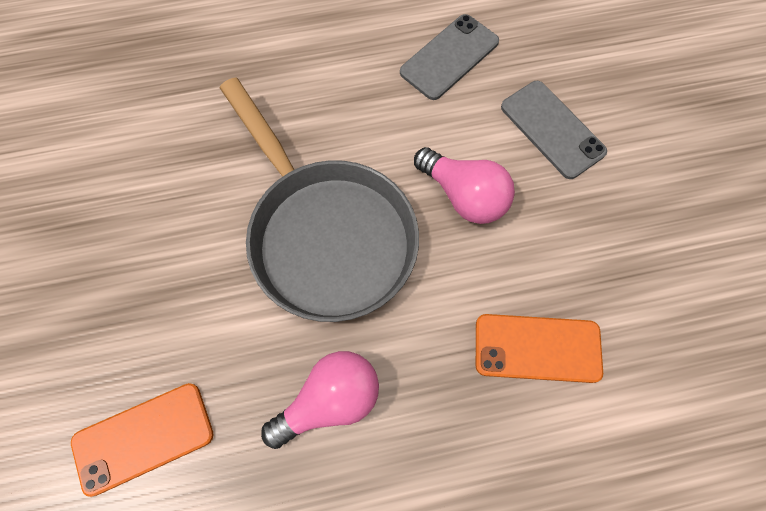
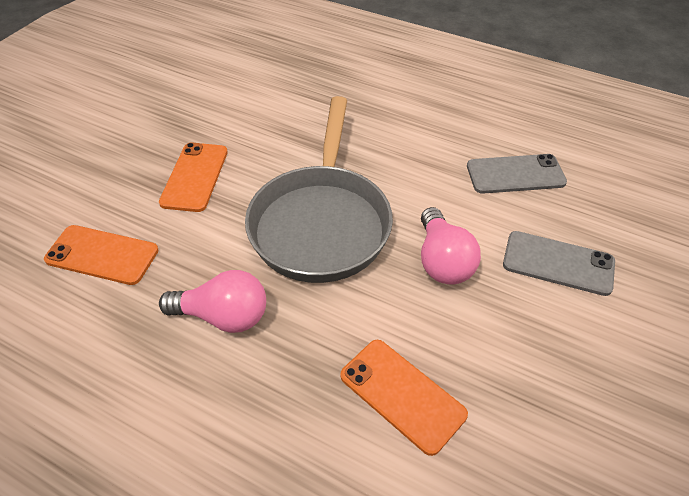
camera: 40 degrees right, 20 degrees down
(148, 276) = (195, 177): none -> orange phone
(552, 129) = (558, 263): grey phone -> grey phone turned 75 degrees counterclockwise

